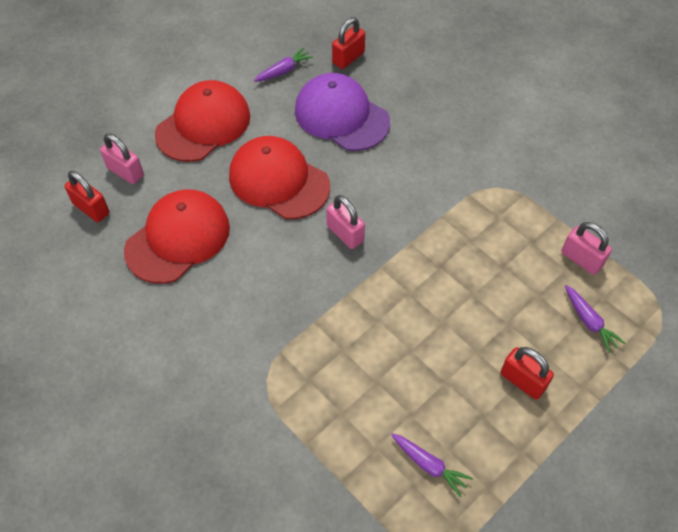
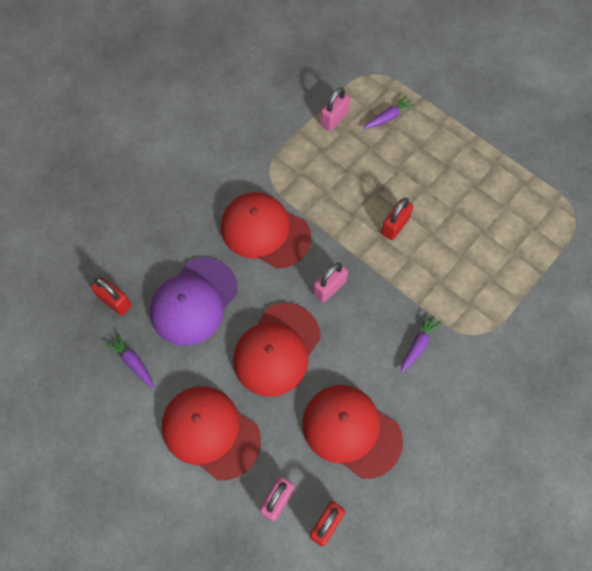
camera: 95 degrees left, 10 degrees up
(420, 179) = (265, 231): none -> red cap
(429, 465) = (518, 218): purple carrot -> purple carrot (418, 345)
(522, 381) = (443, 160): red padlock -> red padlock (395, 226)

